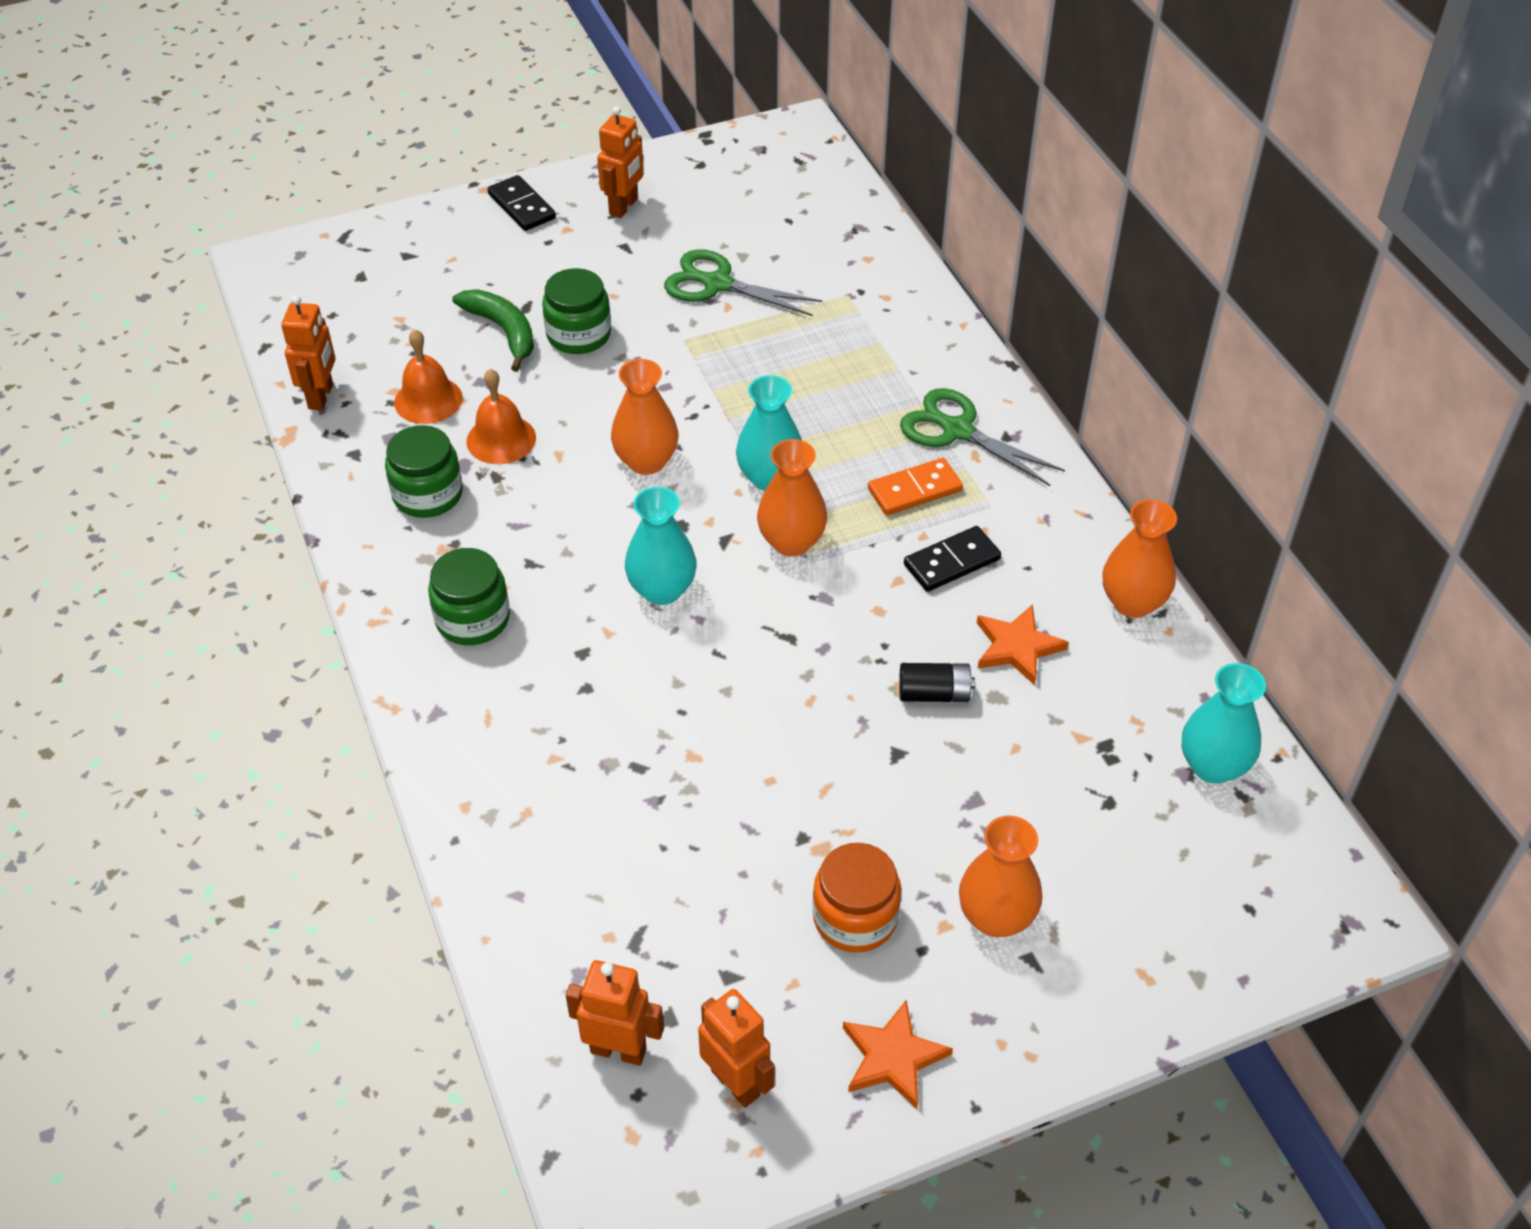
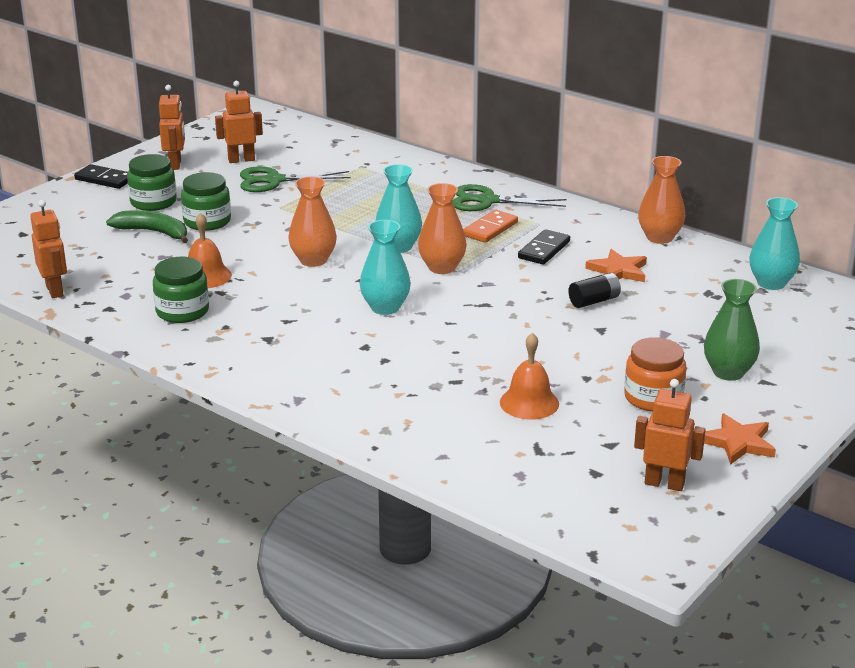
camera: 30 degrees left, 20 degrees down
(428, 400) = (135, 273): orange bell -> orange bell (529, 403)
(473, 619) = (276, 354): green jar -> green jar (153, 202)
(618, 1050) = (581, 496): orange robot -> orange robot (241, 160)
(996, 917) = (728, 372): orange vase -> green vase

